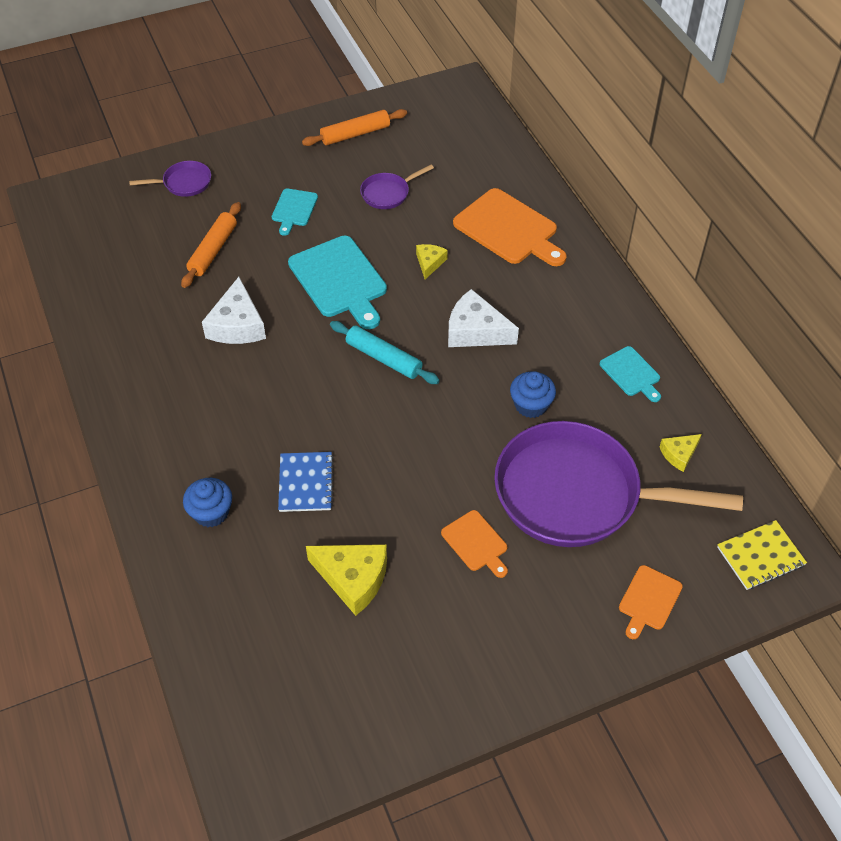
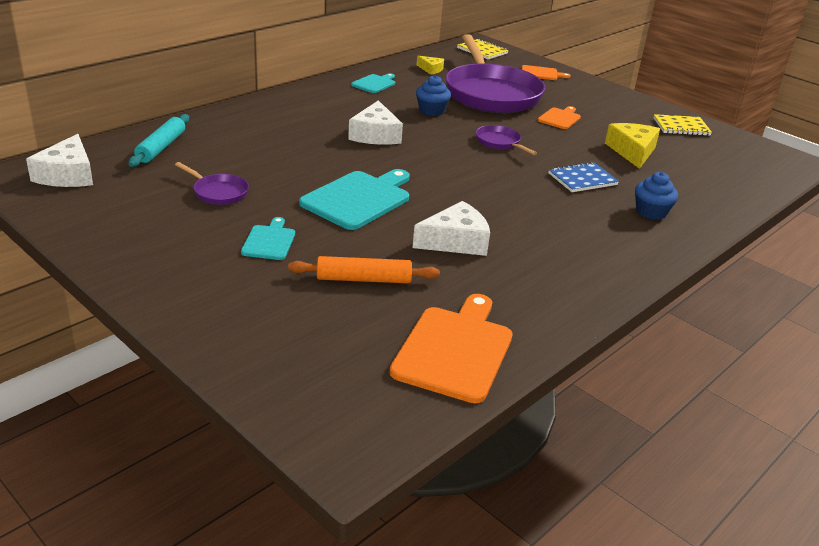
camera: 115 degrees left, 20 degrees down
(184, 183) = (256, 330): purple pan -> purple pan (499, 142)
(294, 209) = (269, 241): turquoise cutting board -> turquoise cutting board turned 75 degrees counterclockwise
(355, 134) = (118, 225): orange rolling pin -> none
(383, 358) = (435, 166): turquoise rolling pin -> turquoise rolling pin (161, 147)
(407, 697) = (681, 127): none -> yellow notebook
(429, 263) = (308, 161): yellow cheese -> none
(452, 114) = (67, 175): none -> white cheese
(508, 229) = (244, 132): orange cutting board -> orange cutting board (455, 350)

